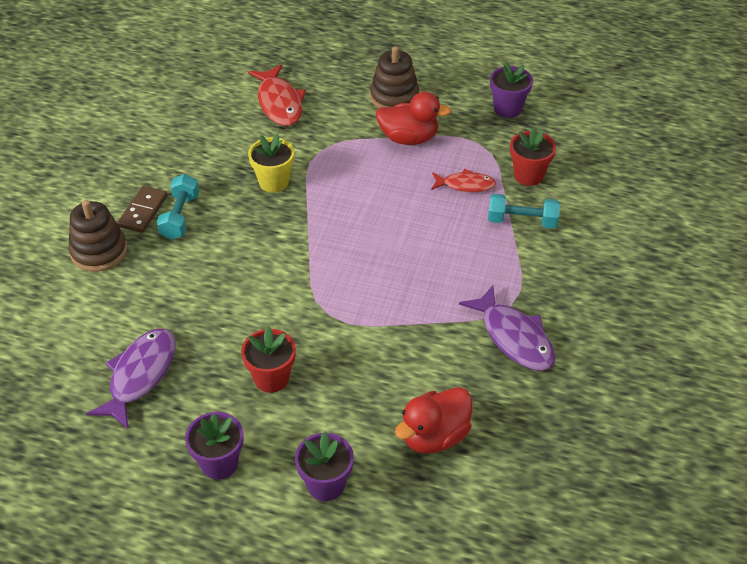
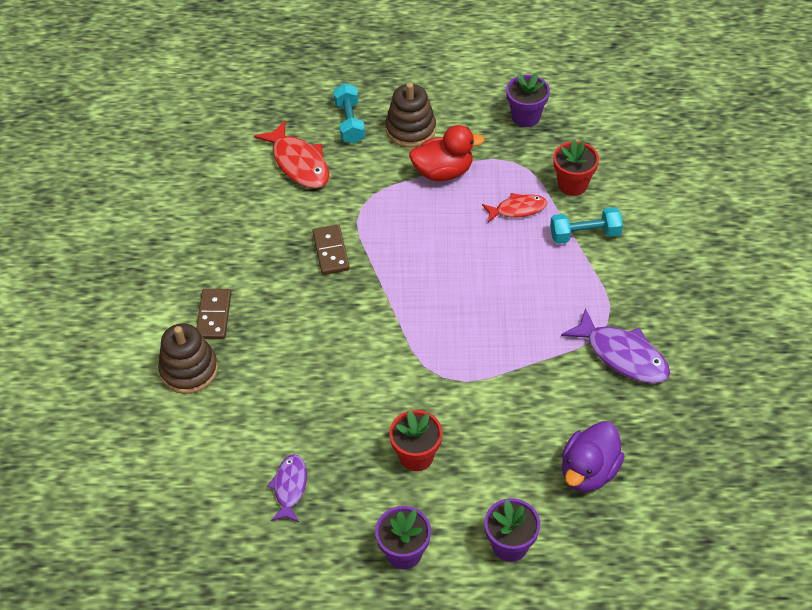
camera: 15 degrees left, 5 degrees up
(140, 375) = (290, 487): purple fish -> purple fish, size x0.62
(180, 217) = (253, 312): turquoise dumbbell -> turquoise dumbbell (349, 122)
(274, 182) = (330, 251): yellow flower pot -> brown domino
(434, 436) = (588, 471): red duck -> purple duck

